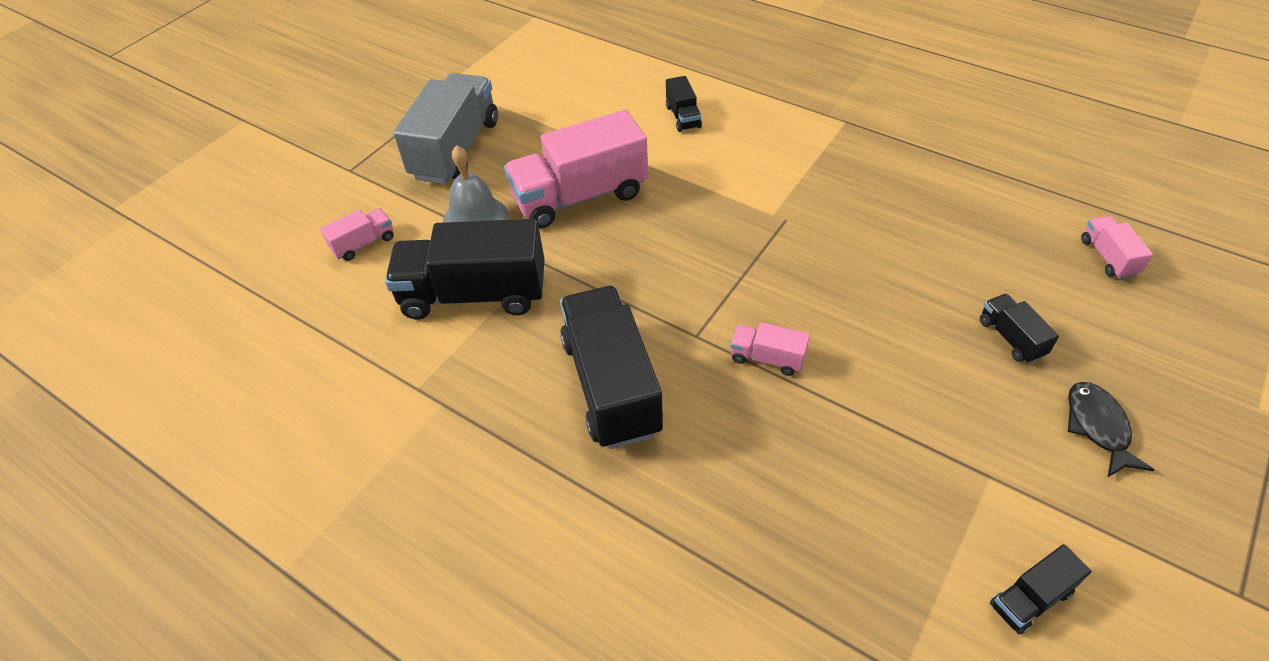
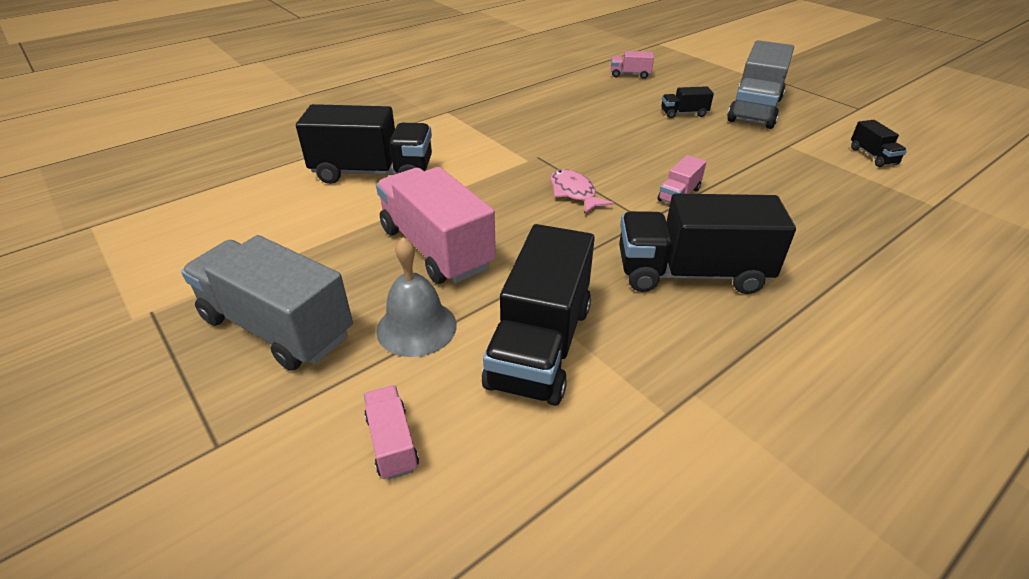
camera: 75 degrees left, 10 degrees down
(580, 196) = (436, 248): pink truck -> pink truck turned 150 degrees clockwise
(683, 117) = (373, 173): black truck -> black truck, size x2.18
(722, 266) = (574, 193): none -> pink fish
(1098, 427) = (754, 110): black fish -> grey truck

